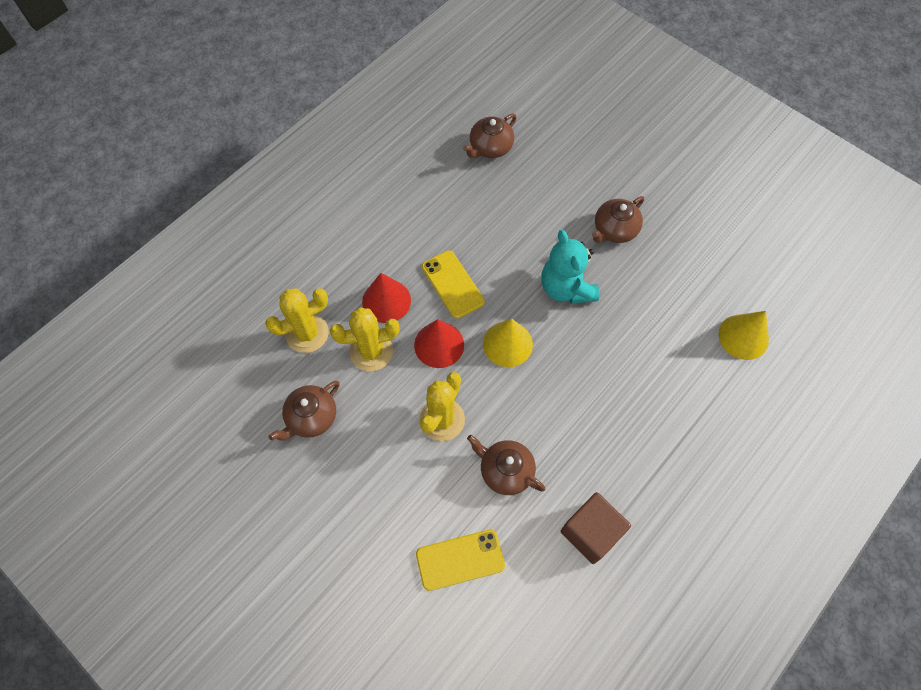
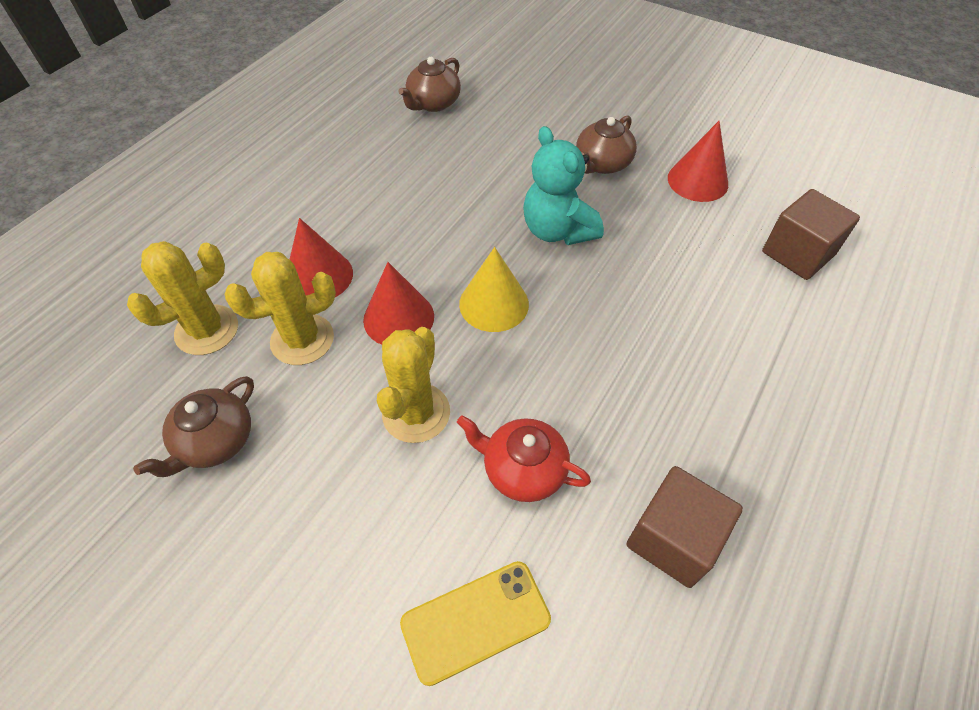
camera: 10 degrees left, 10 degrees down
(452, 284) = (407, 246): yellow phone -> none
(505, 471) = (523, 469): brown teapot -> red teapot
(686, 258) = (697, 181): none -> red cone
(743, 337) = (797, 253): yellow cone -> brown cube

